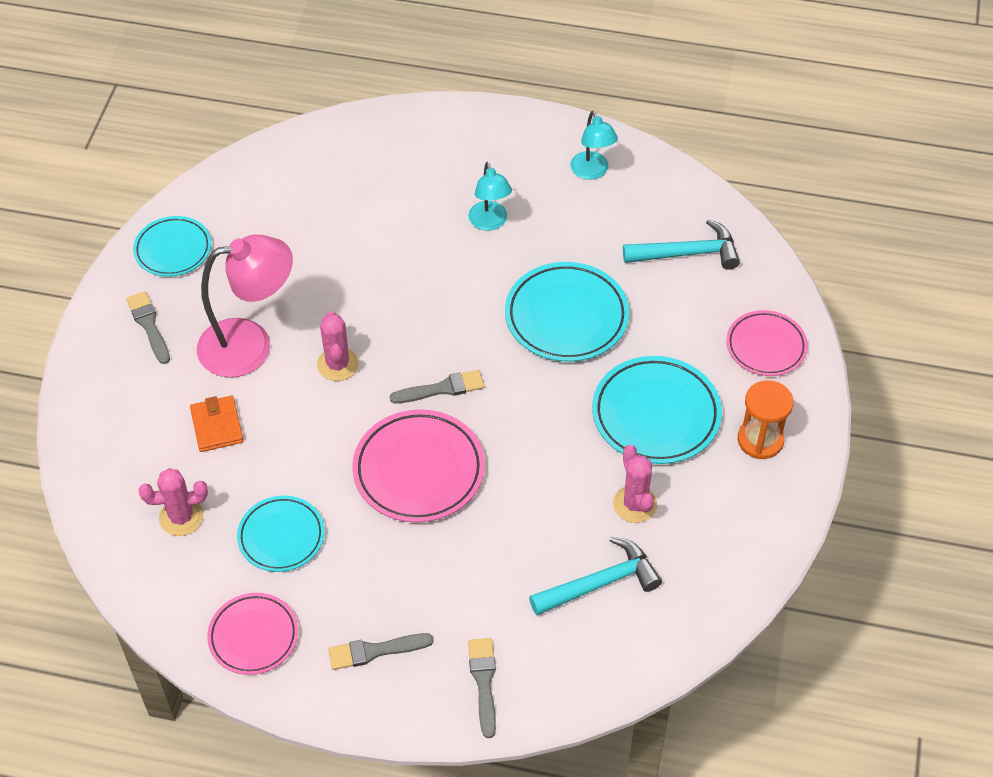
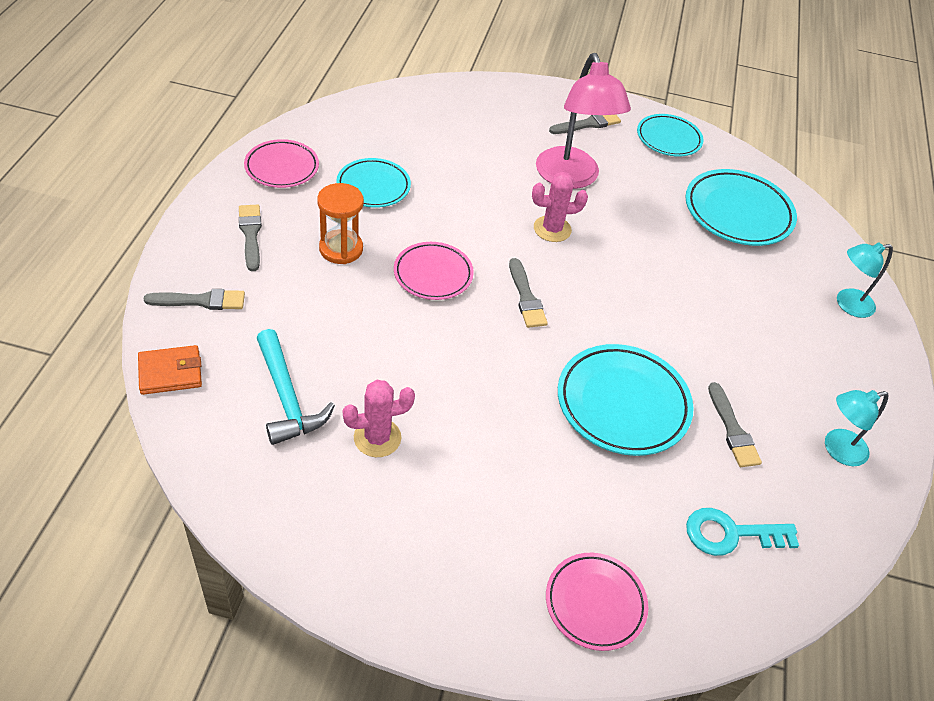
camera: 85 degrees right, 5 degrees down
(181, 517) = (399, 135): pink cactus -> none
(217, 426) = (486, 156): orange wallet -> orange wallet (170, 372)
(419, 470) = (433, 274): pink plate -> pink plate, size x0.64
(490, 223) = (741, 350): turquoise lamp -> turquoise lamp (847, 304)
(582, 240) = (732, 429): none -> grey brush
(656, 414) = (493, 471): turquoise plate -> turquoise plate (738, 213)
(687, 253) = (731, 534): turquoise hammer -> turquoise key
(760, 440) = (454, 575): orange hourglass -> orange hourglass (341, 249)

